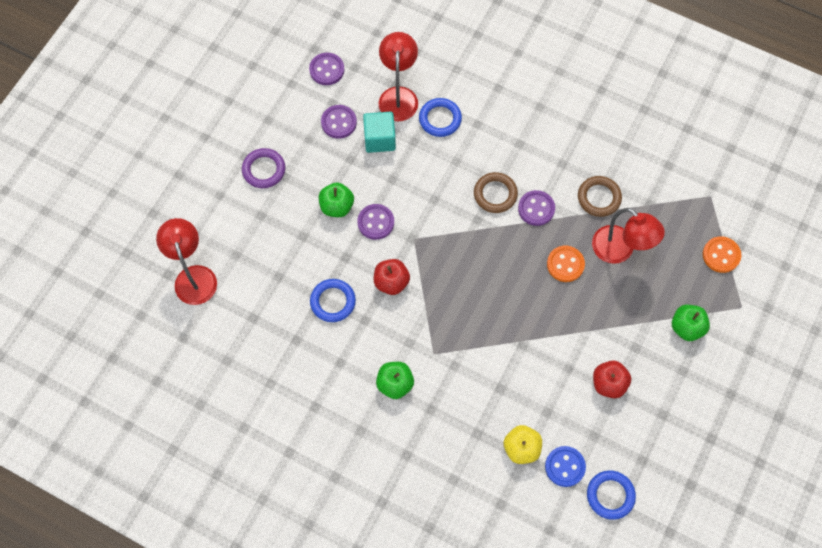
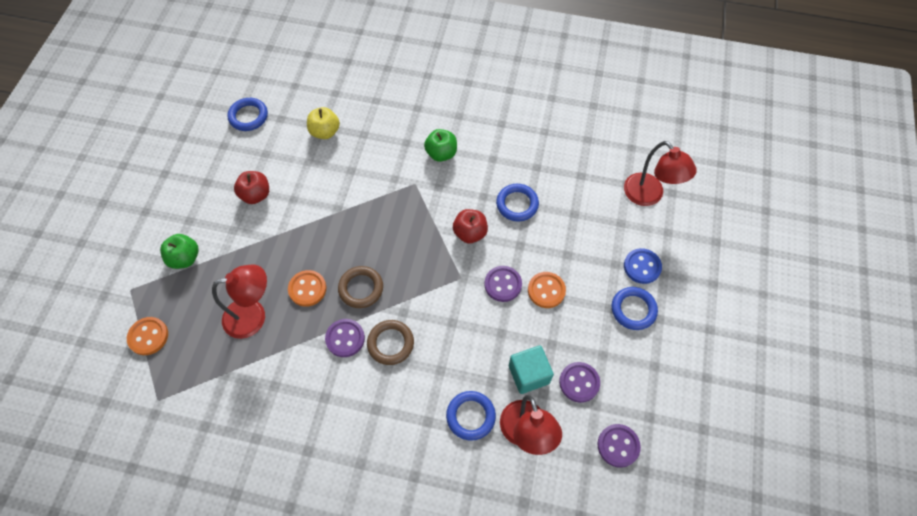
camera: 165 degrees right, 5 degrees down
(264, 170) = (633, 309): purple ring -> blue ring
(337, 206) = (546, 290): green apple -> orange button
(565, 467) = (287, 127): blue button -> blue button (642, 267)
(599, 198) = (280, 367): brown ring -> brown ring (361, 288)
(620, 250) = (253, 316): red lamp -> red lamp turned 135 degrees clockwise

